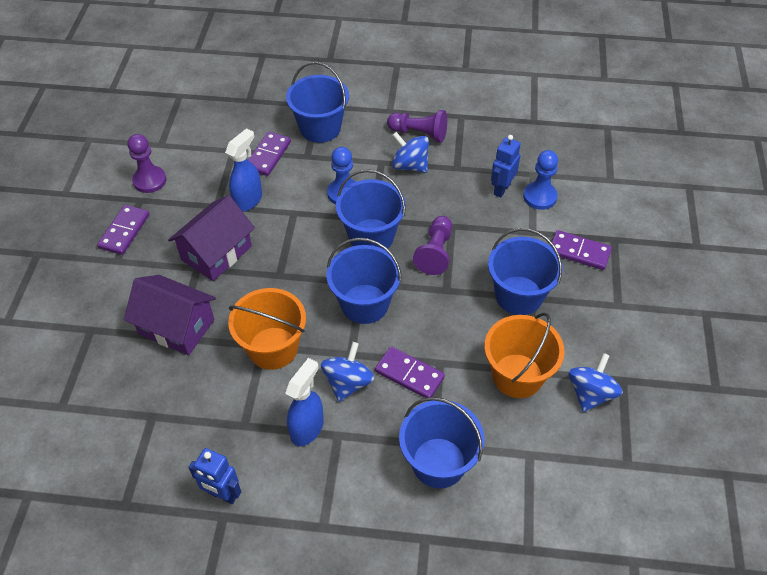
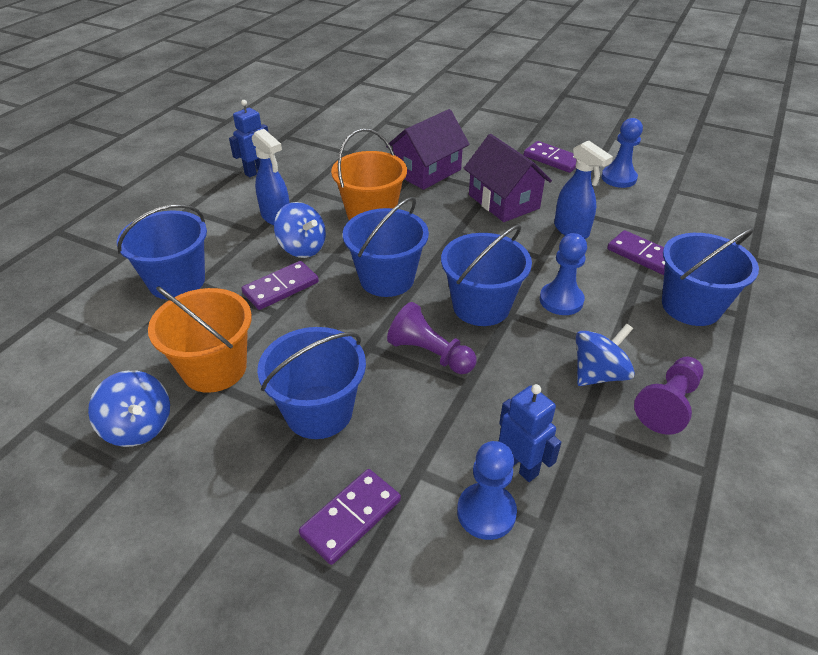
camera: 110 degrees right, 10 degrees down
(149, 180) = (618, 178): purple pawn -> blue pawn

